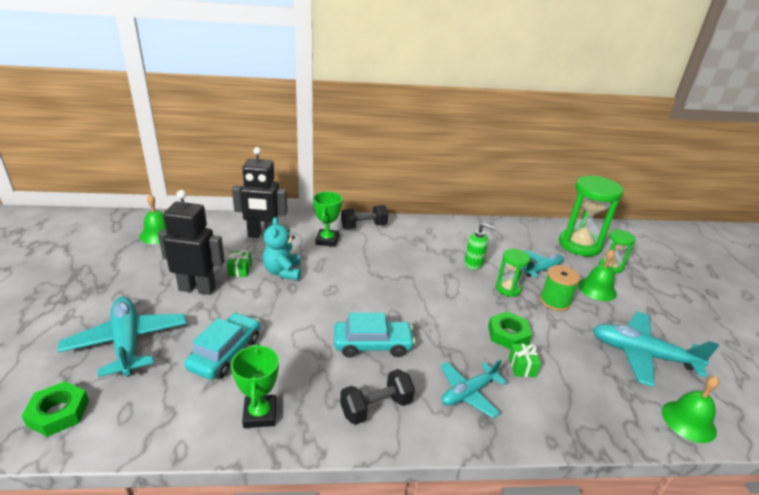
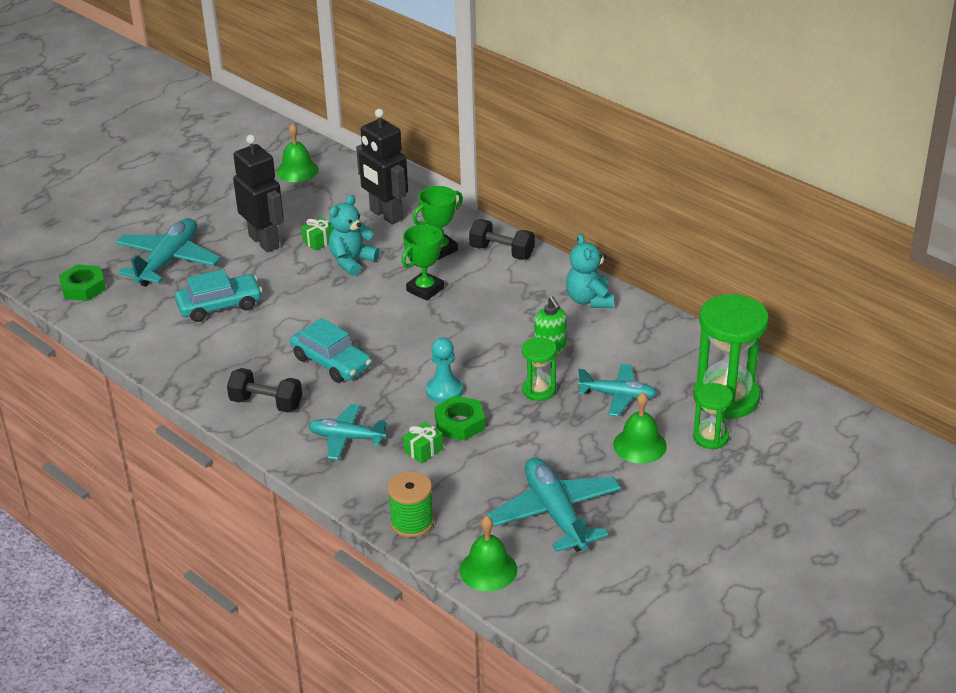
camera: 50 degrees right, 5 degrees up
(260, 414) = (188, 360): green trophy -> green trophy (425, 289)
(446, 230) = (589, 300): none -> turquoise teddy bear
(466, 320) = (444, 391): none -> turquoise pawn
(554, 301) = (564, 427): green spool -> green spool (412, 522)

